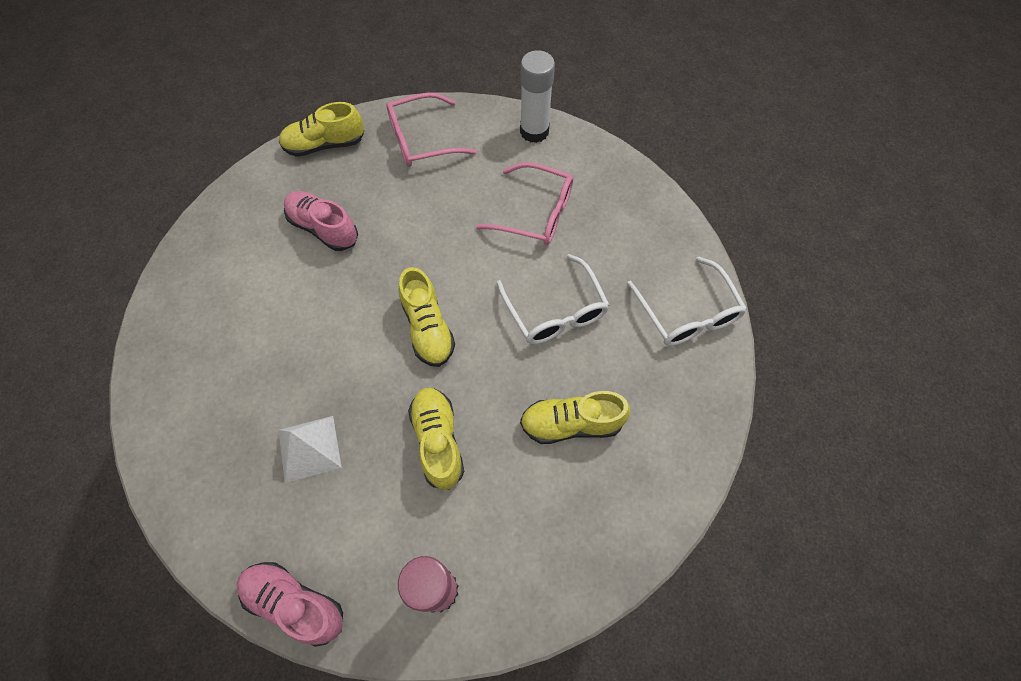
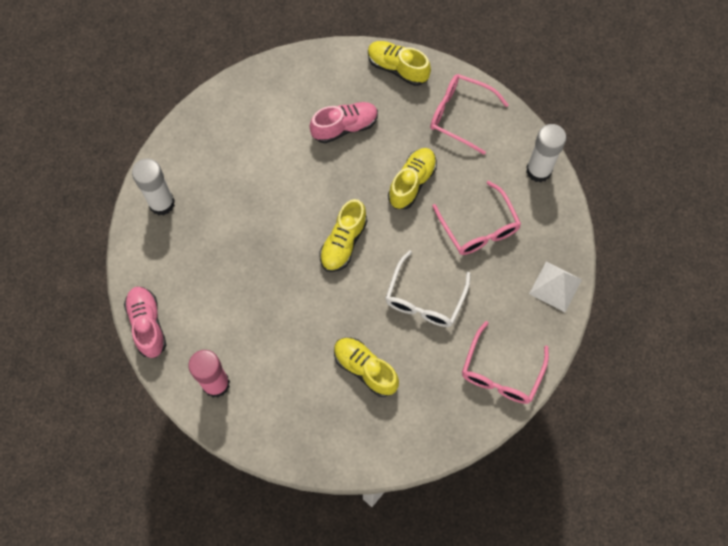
camera: 45 degrees right, 5 degrees up
(189, 457) = (161, 203): none -> white glue stick
(309, 448) = (221, 253): white pyramid -> white pyramid (555, 286)
(323, 228) = (344, 127): pink shoe -> pink shoe turned 75 degrees clockwise
(438, 441) = (287, 311): yellow shoe -> yellow shoe (412, 183)
(687, 313) = (501, 372): white glasses -> pink glasses

